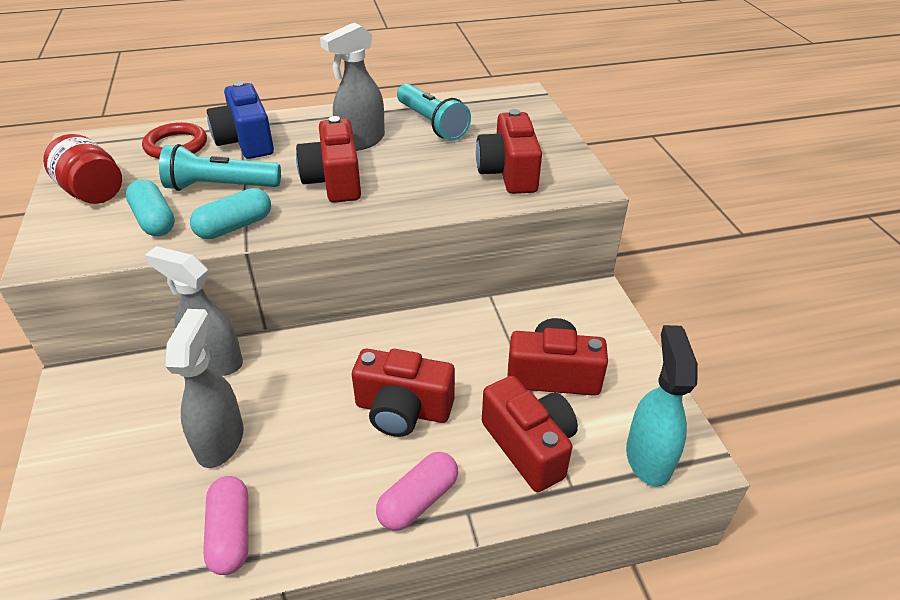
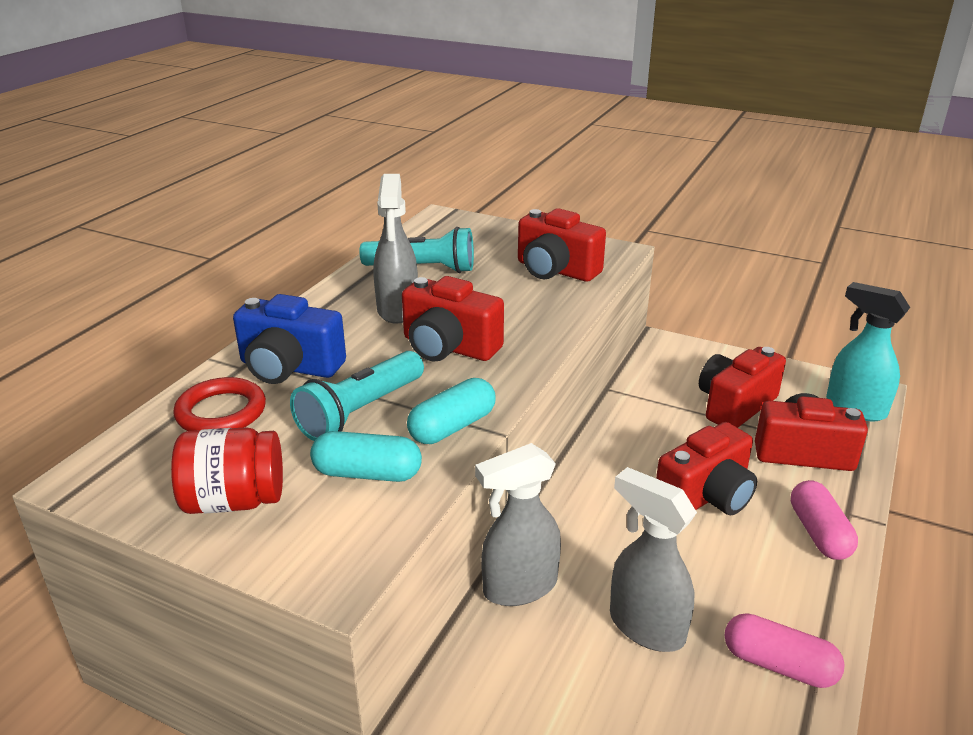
camera: 50 degrees left, 10 degrees down
(234, 226) = (452, 427): turquoise capsule -> turquoise capsule turned 45 degrees clockwise

